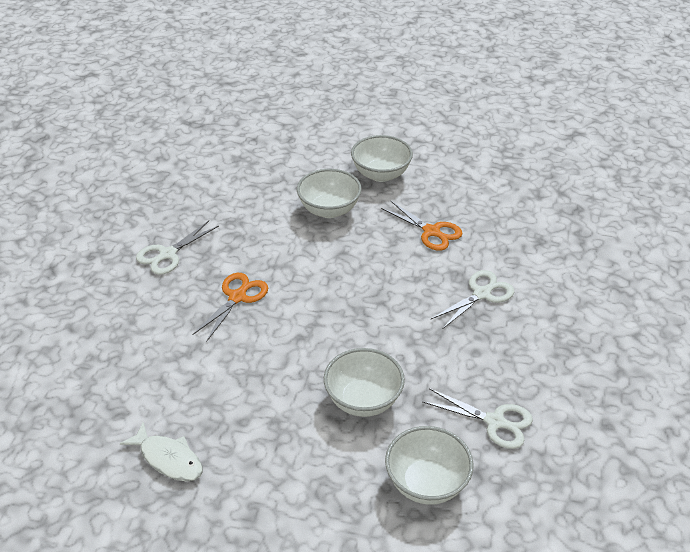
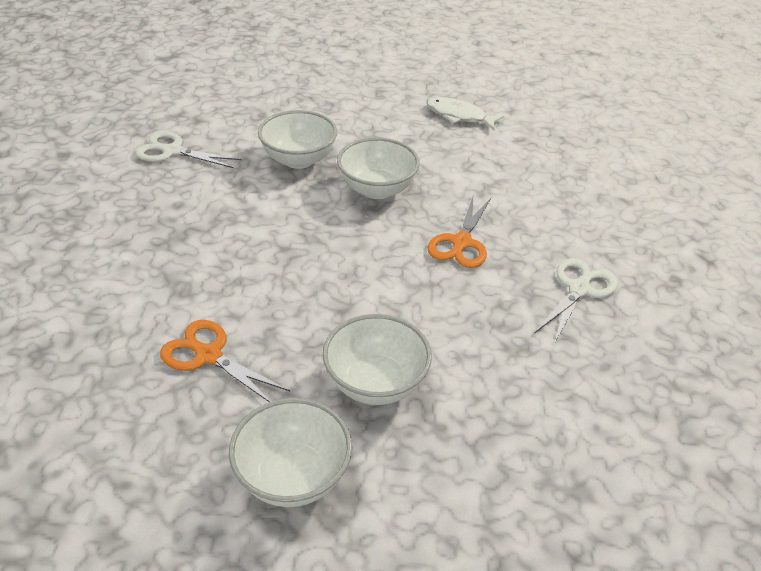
camera: 170 degrees right, 0 degrees up
(426, 483) = (241, 113): white bowl -> white bowl (377, 189)
(482, 293) = (152, 267): white scissors -> none

